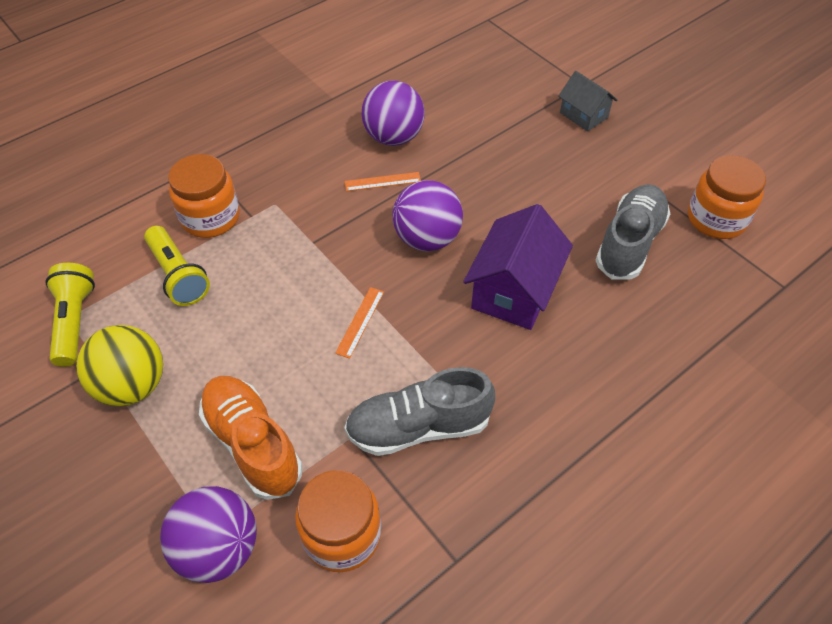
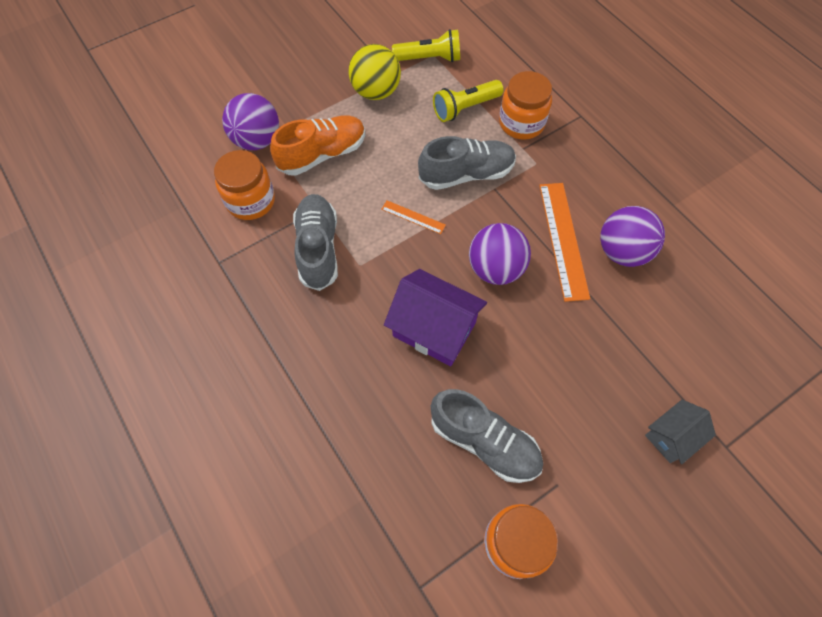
camera: 95 degrees right, 10 degrees up
(291, 270) = (466, 174): none -> grey shoe
(382, 181) = (563, 239): orange ruler -> orange ruler, size x2.02

